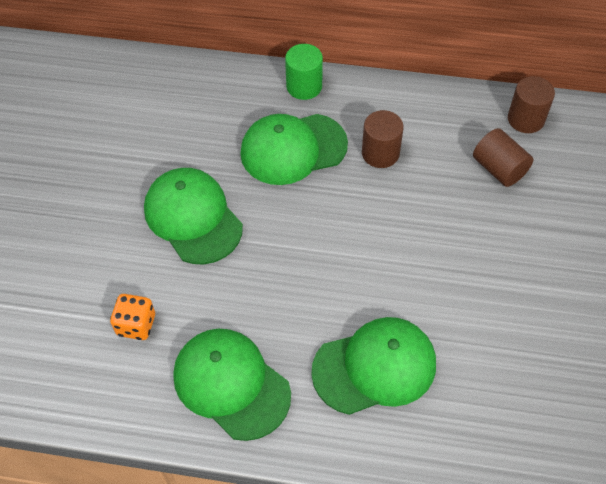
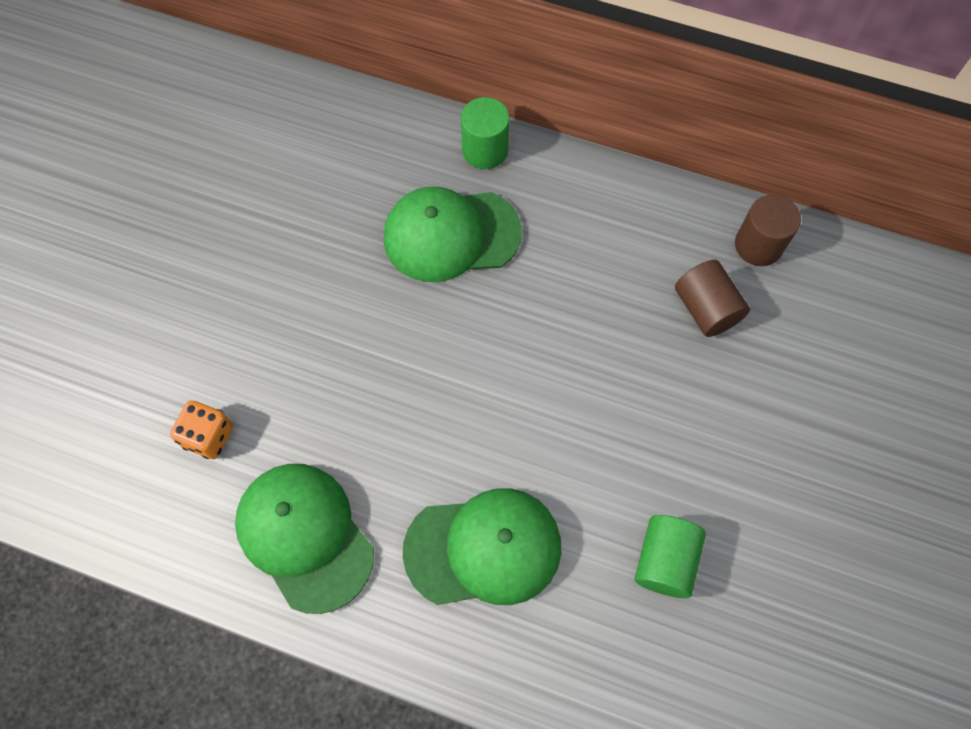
camera: 10 degrees right, 10 degrees up
(193, 217) = (307, 306): green cap -> none
(380, 153) = (559, 260): brown cylinder -> none
(516, 350) = (665, 561): none -> green cylinder

